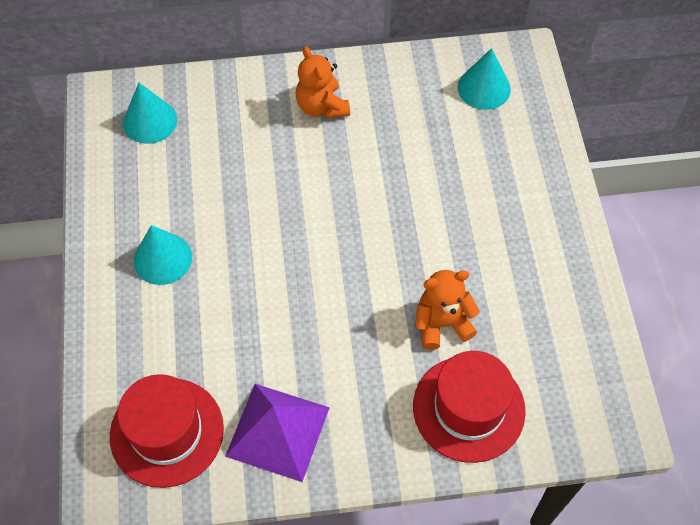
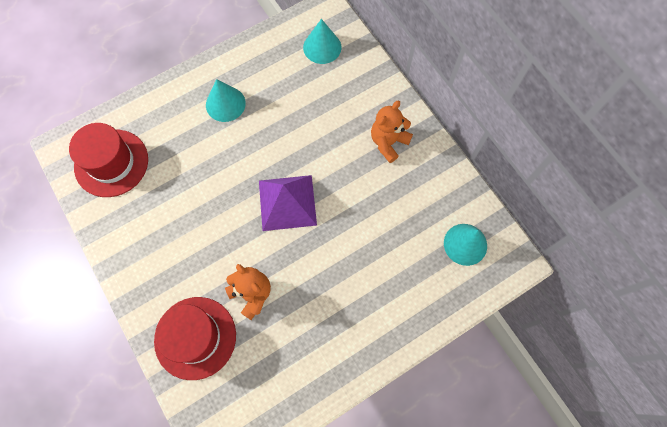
camera: 65 degrees right, 10 degrees up
(278, 431) = (135, 225): purple pyramid -> purple pyramid (287, 202)

